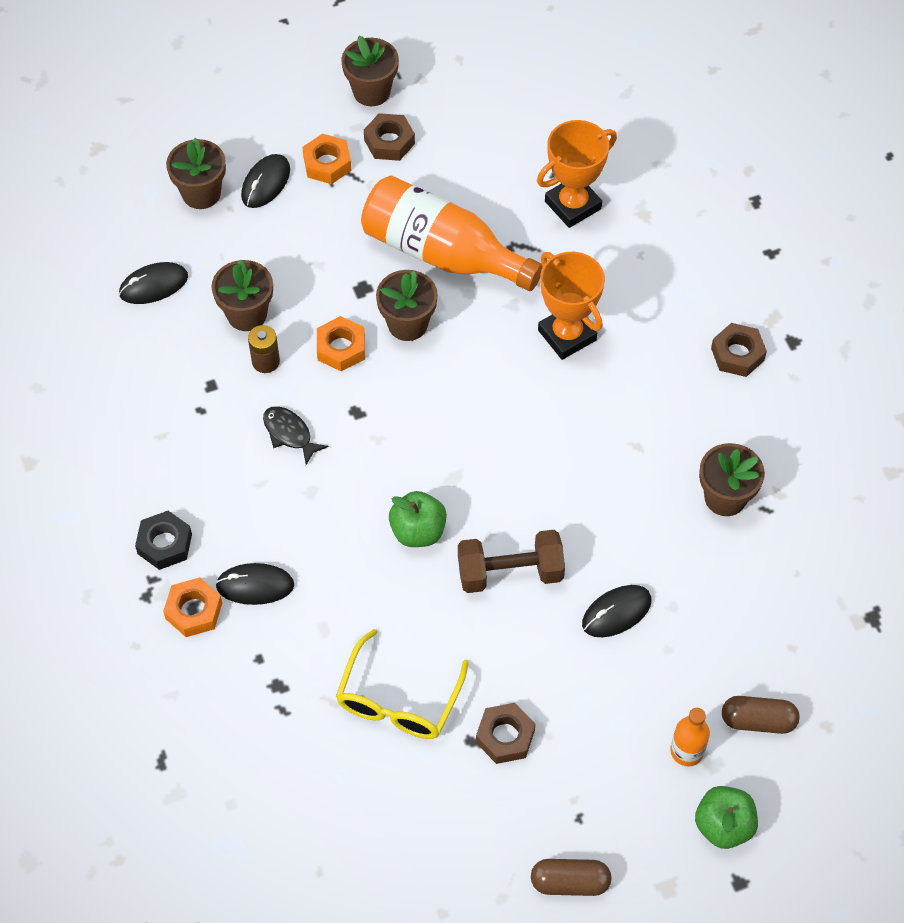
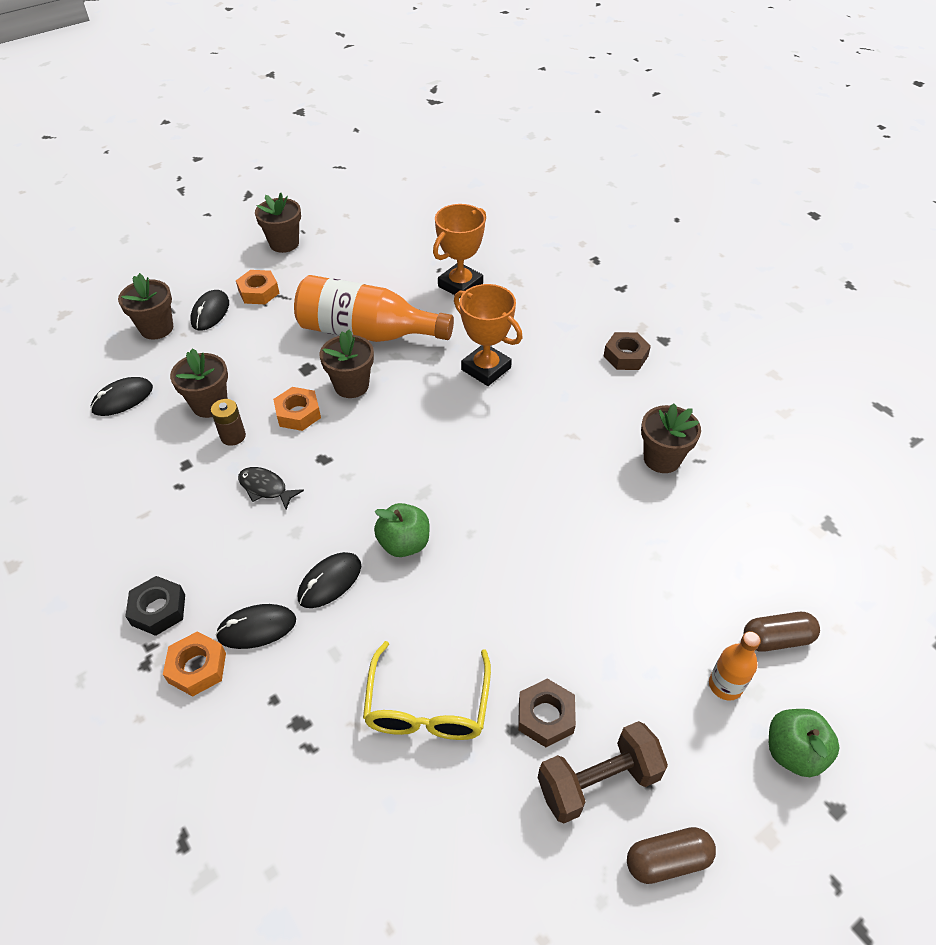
camera: 15 degrees left, 10 degrees down
(389, 142) = (305, 271): brown nut -> none
(510, 573) = (499, 560): brown dumbbell -> brown dumbbell (598, 781)
(616, 612) = (608, 572): black mouse -> black mouse (330, 581)

